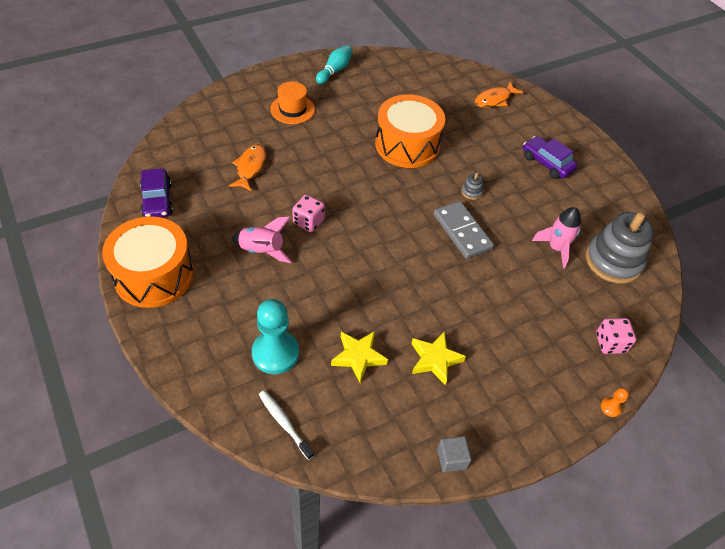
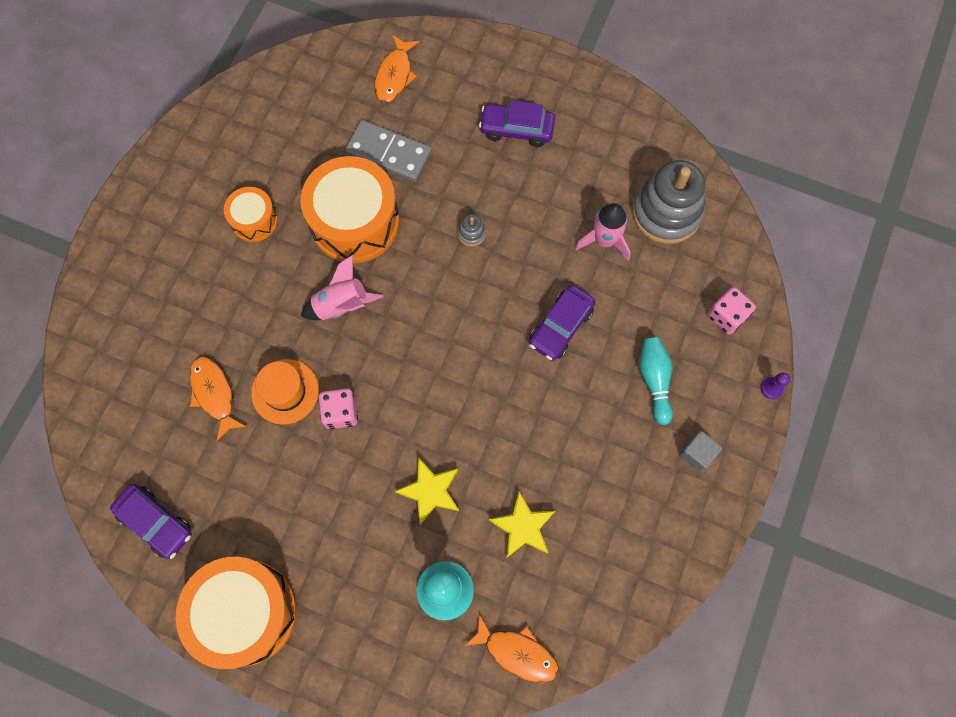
camera: 35 degrees left, 20 degrees up
(262, 250) = (326, 488): pink rocket -> pink rocket (341, 305)
(284, 423) = (517, 652): white toothbrush -> orange fish
(292, 109) = (184, 272): orange hat -> orange hat (285, 391)
(334, 71) = (179, 173): turquoise bowling pin -> turquoise bowling pin (654, 381)
(352, 111) = (254, 220): none -> orange drum
(435, 360) = (592, 469): yellow star -> yellow star (430, 491)
(451, 459) = (681, 557): grey cube -> grey cube (697, 454)
(462, 232) = (502, 295): grey domino -> grey domino (389, 153)
(485, 271) = (561, 327): none -> purple car
(610, 407) = (771, 388): orange pawn -> purple pawn

